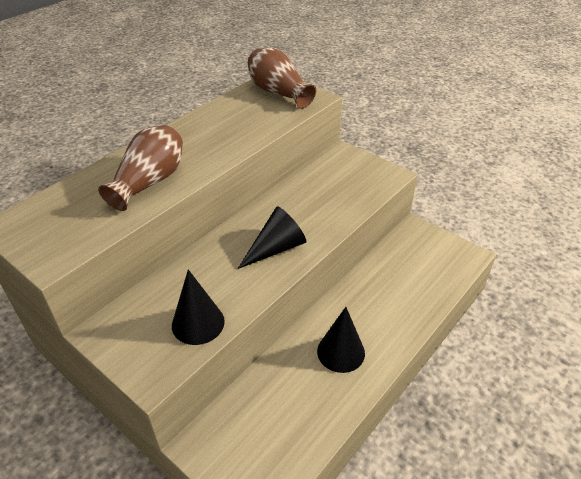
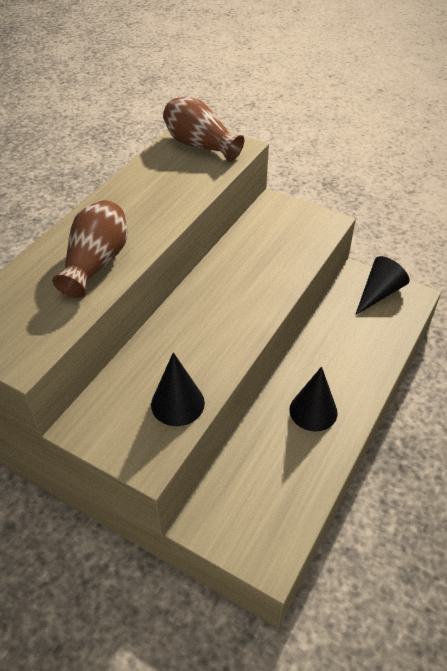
camera: 10 degrees left, 5 degrees up
(276, 248) = (234, 315): black cone -> black cone (378, 293)

